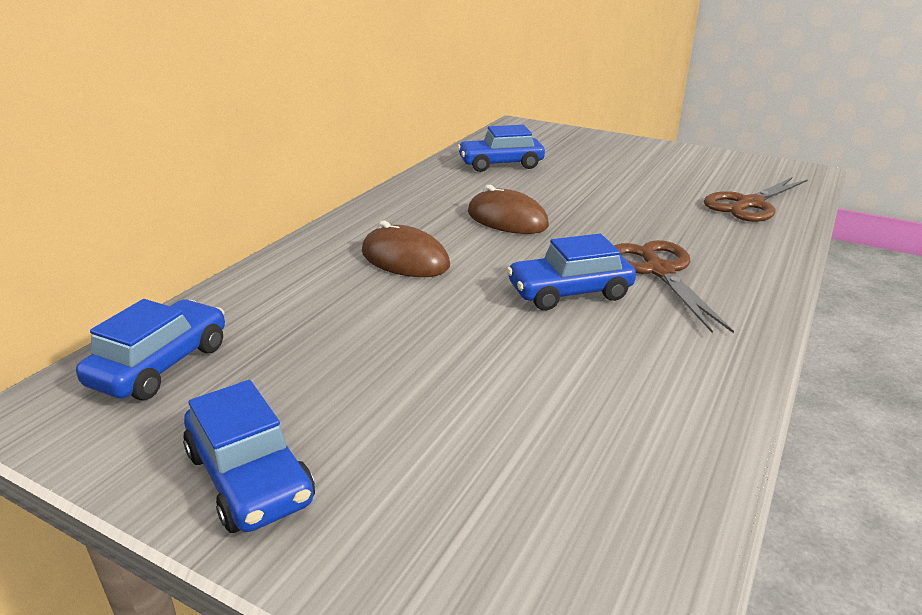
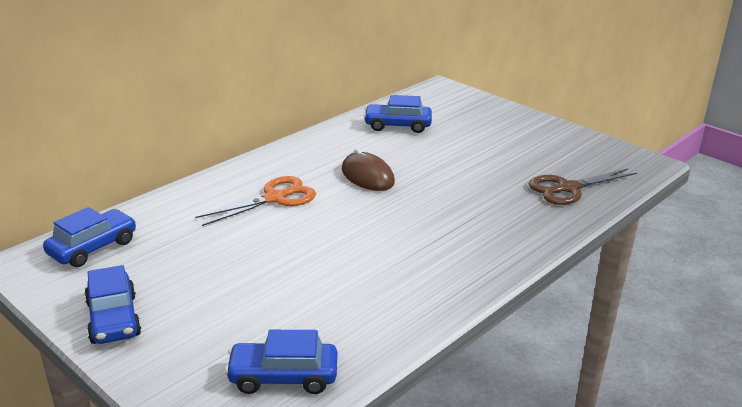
camera: 15 degrees right, 0 degrees up
(405, 259) = (275, 198): brown mouse -> orange scissors
(569, 292) = (369, 240): blue car -> blue car (283, 377)
(659, 271) = (446, 234): brown scissors -> none

